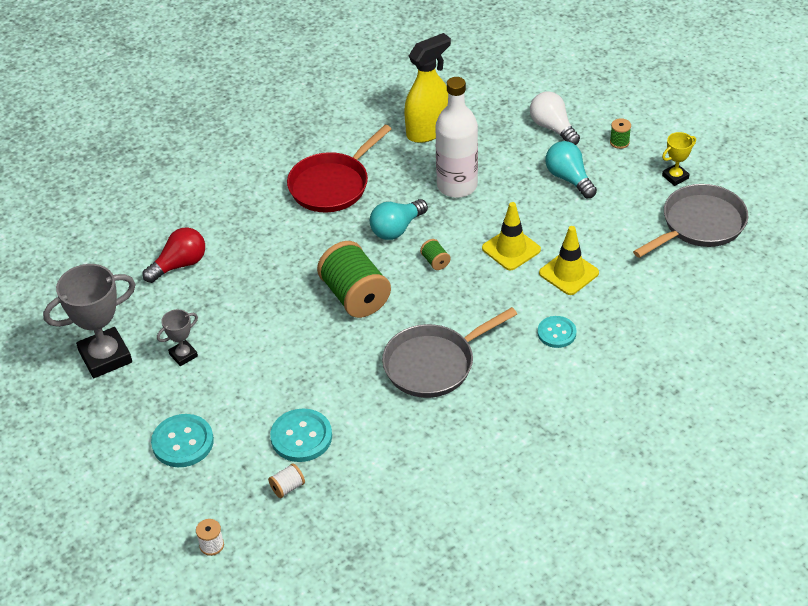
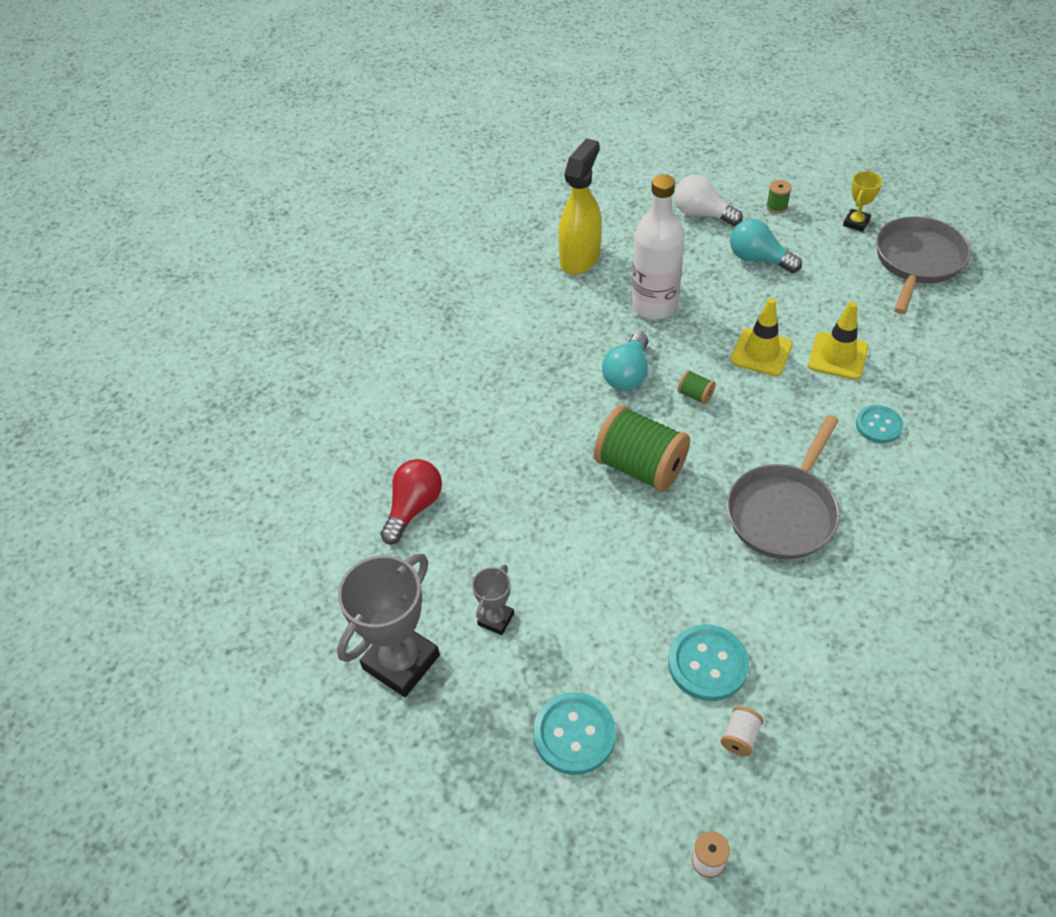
camera: 25 degrees left, 5 degrees up
(332, 185) = (522, 351): red pan -> none

